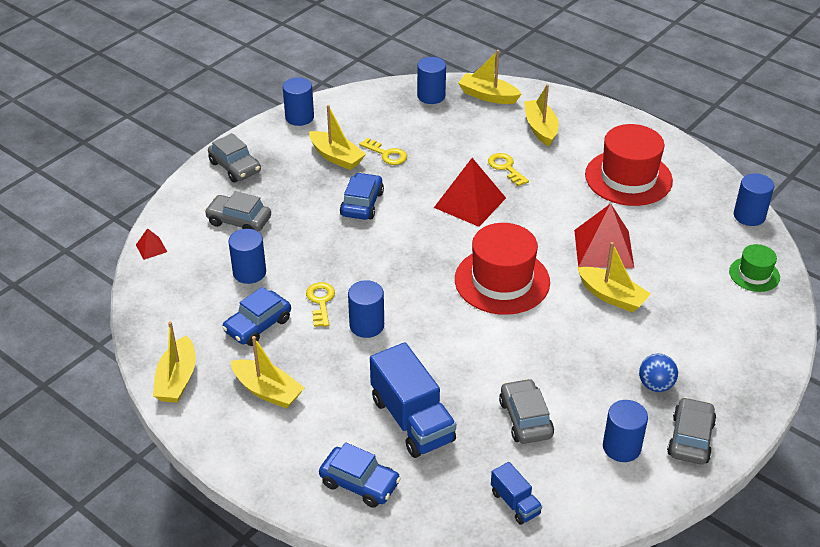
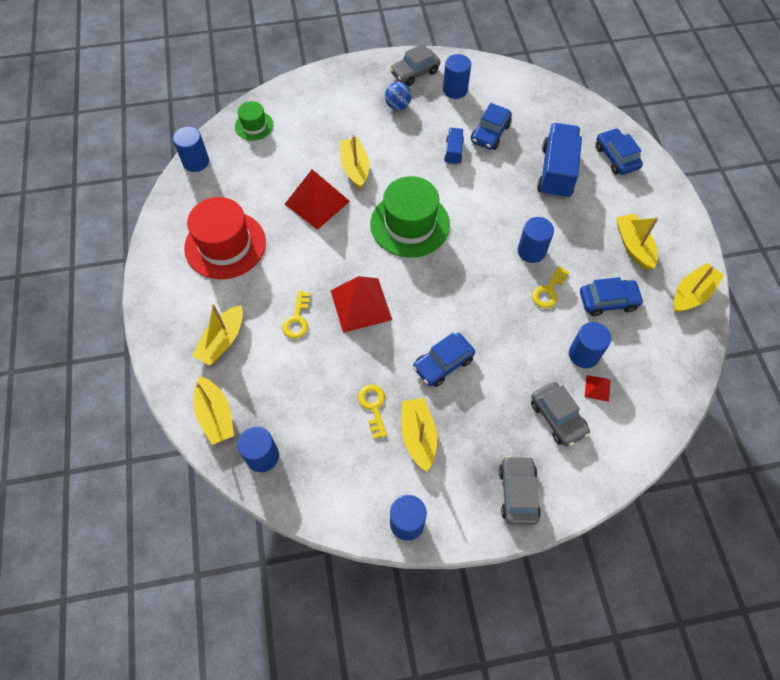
camera: 140 degrees left, 20 degrees up
(151, 248) = (651, 438): red pyramid -> red pyramid (597, 388)
(502, 281) = (410, 224): red hat -> green hat
(515, 503) = (539, 99): blue truck -> blue truck (453, 152)
(525, 419) = (490, 133): grey car -> blue car

